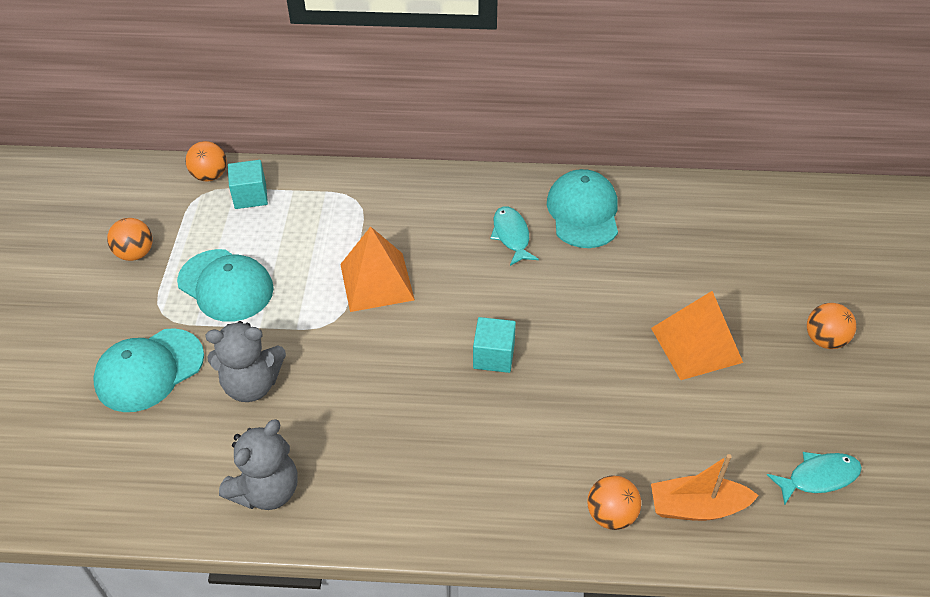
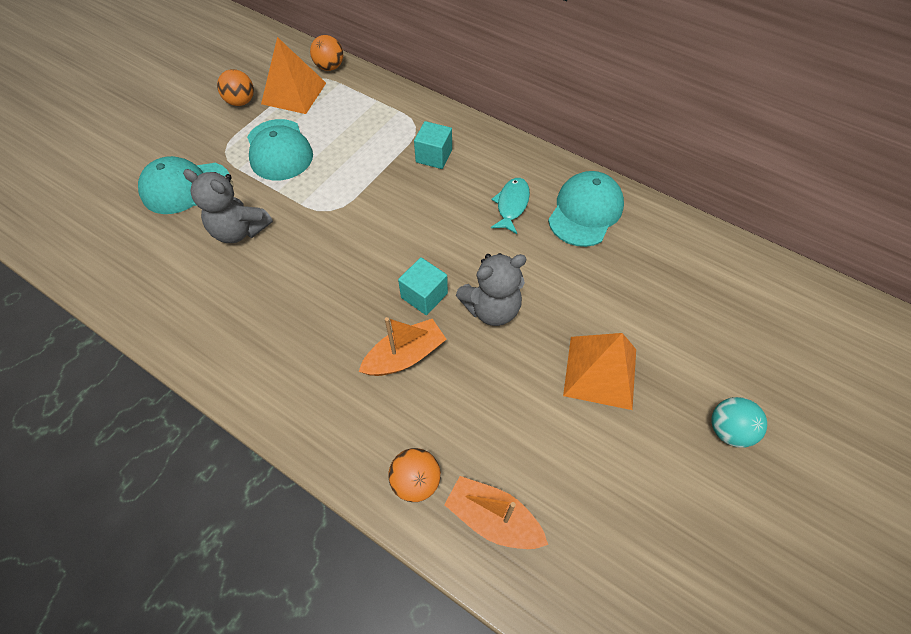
camera: 30 degrees right, 10 degrees up
(250, 196) = (345, 92): turquoise cube -> turquoise cube (434, 156)
(267, 490) = (188, 314): grey teddy bear -> grey teddy bear (491, 308)
(377, 281) = (382, 194): orange pyramid -> orange pyramid (294, 93)
(518, 417) = (405, 356): none -> orange boat
(818, 477) = (626, 557): turquoise fish -> none
(824, 340) = (728, 430): orange ball -> turquoise ball

